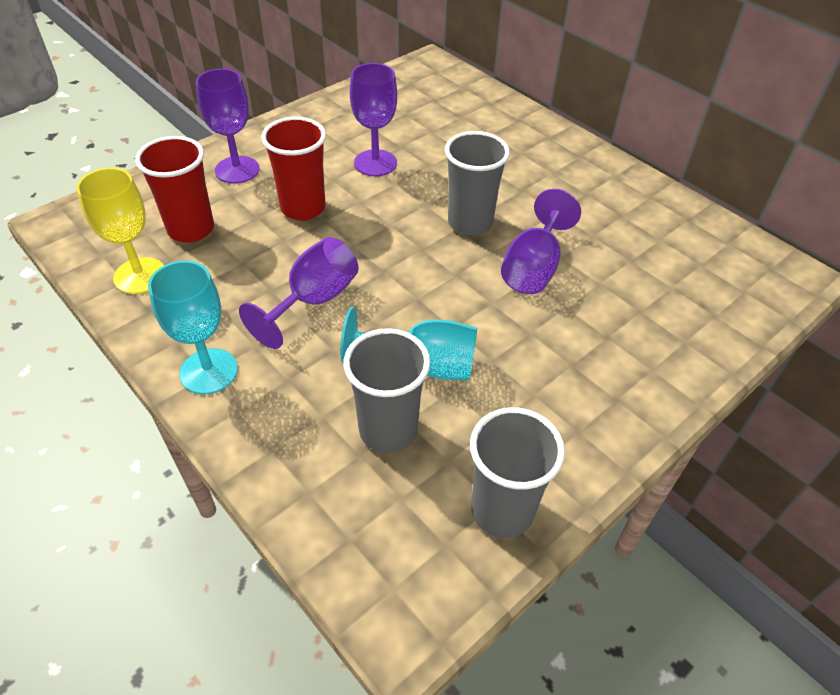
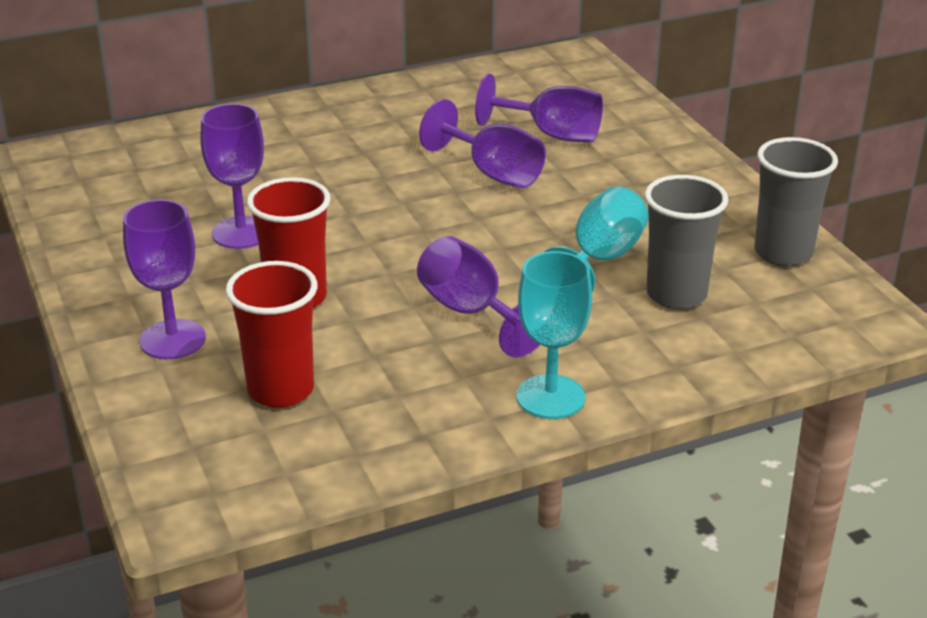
camera: 70 degrees left, 15 degrees down
(140, 276) = (352, 439): yellow goblet -> none
(470, 223) = (399, 193): grey cup -> none
(626, 290) = (552, 134): none -> purple goblet

